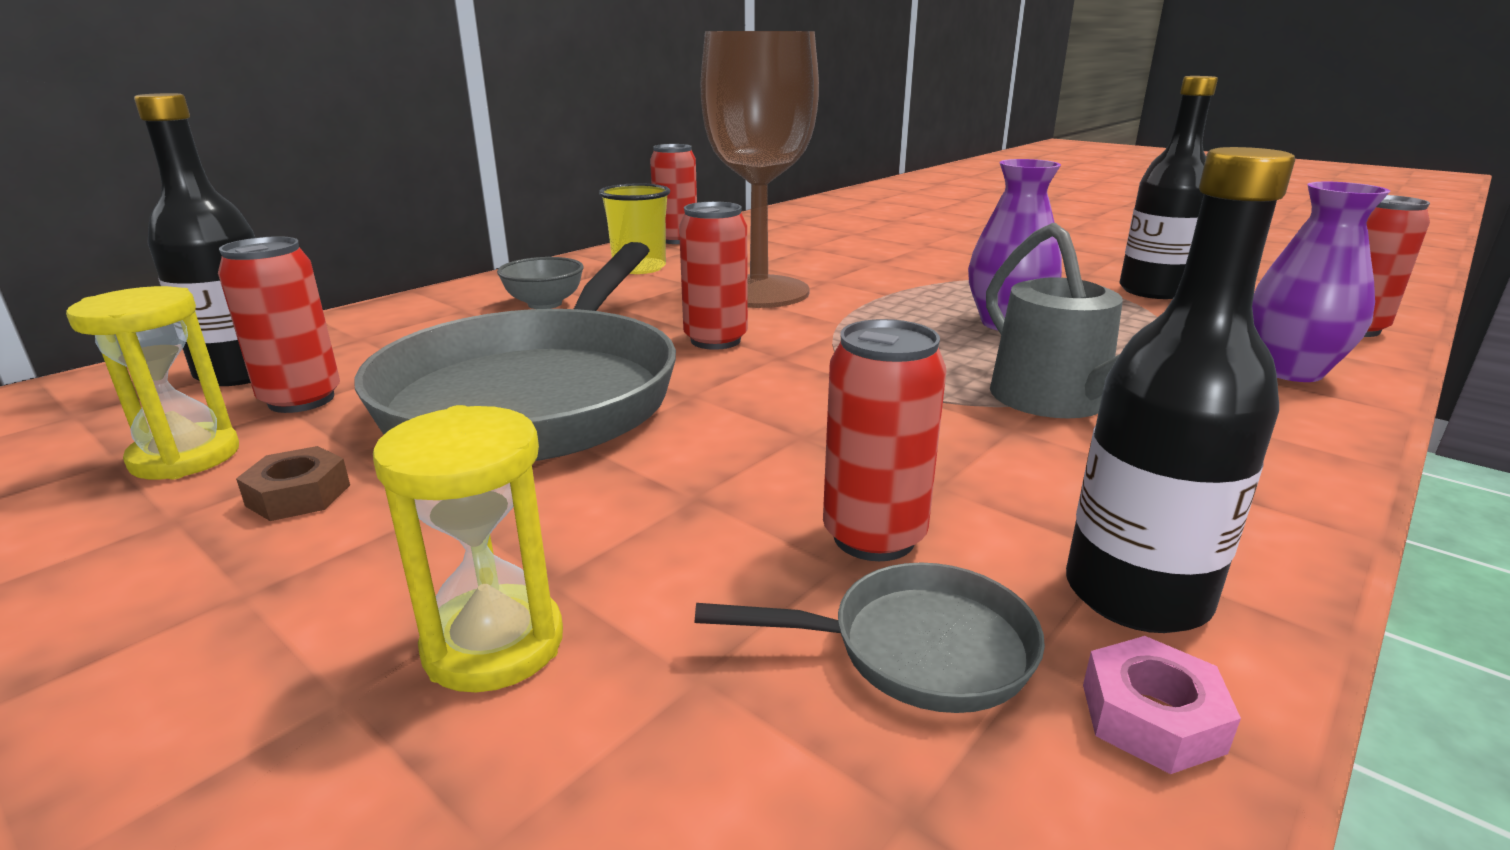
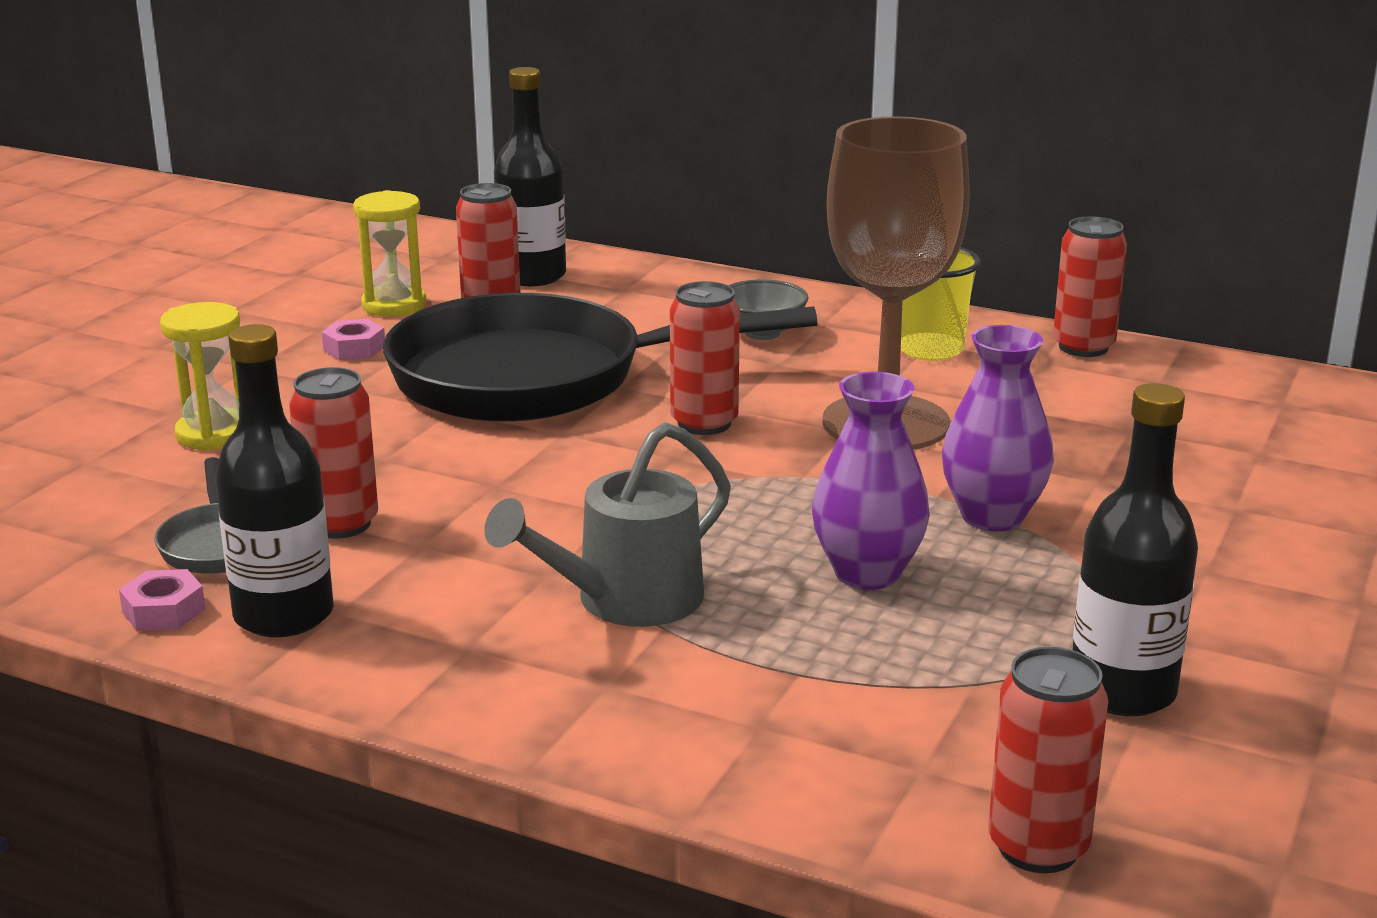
camera: 75 degrees right, 0 degrees up
(298, 495) = (354, 348): brown nut -> pink nut
(539, 394) = (535, 378): grey pan -> black pan
(1289, 371) = (797, 756): purple vase -> purple vase (992, 517)

